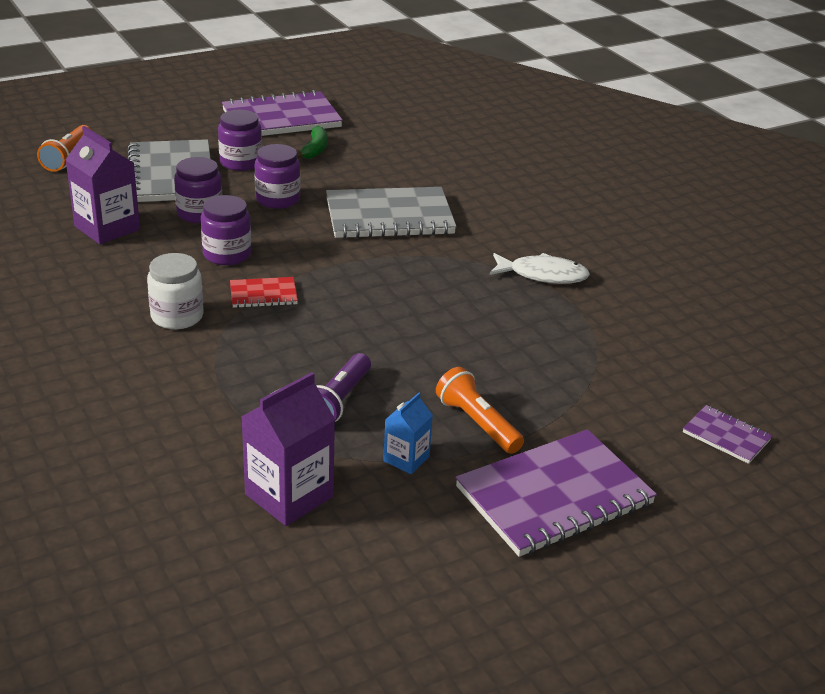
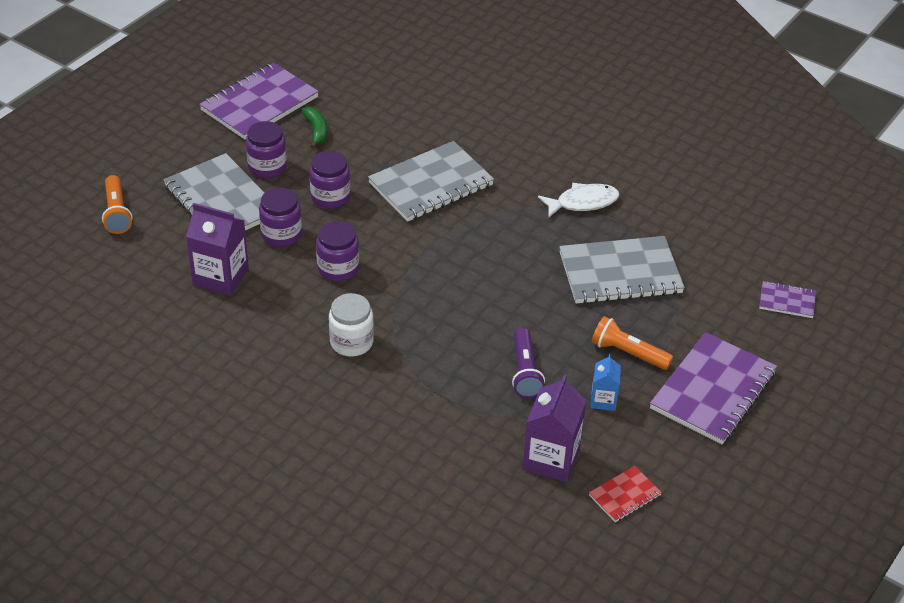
camera: 25 degrees left, 10 degrees up
(263, 294) = (398, 297): red notebook -> red notebook (624, 495)
(532, 347) = (620, 273): none -> grey notebook

